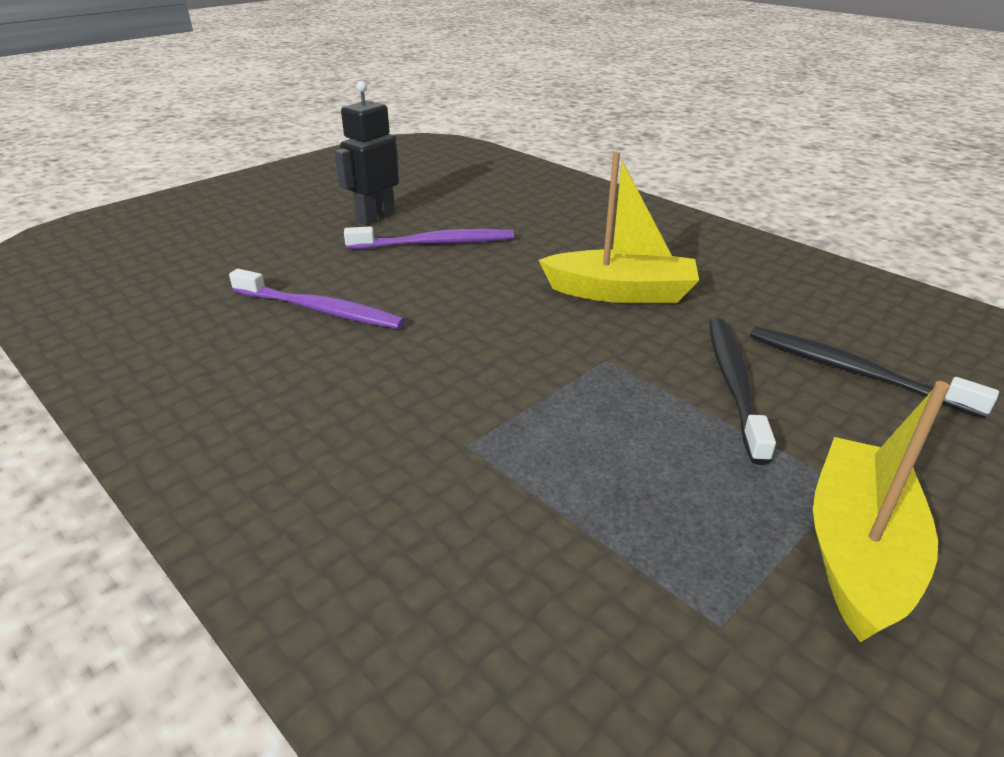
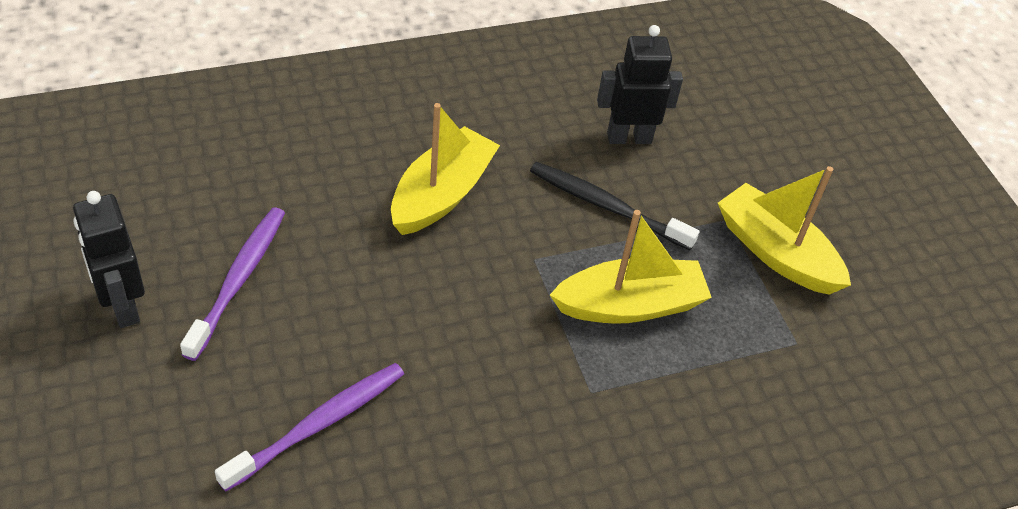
camera: 70 degrees left, 15 degrees up
(615, 439) = (630, 305): none -> yellow boat
(853, 371) = (629, 137): black toothbrush -> black robot

